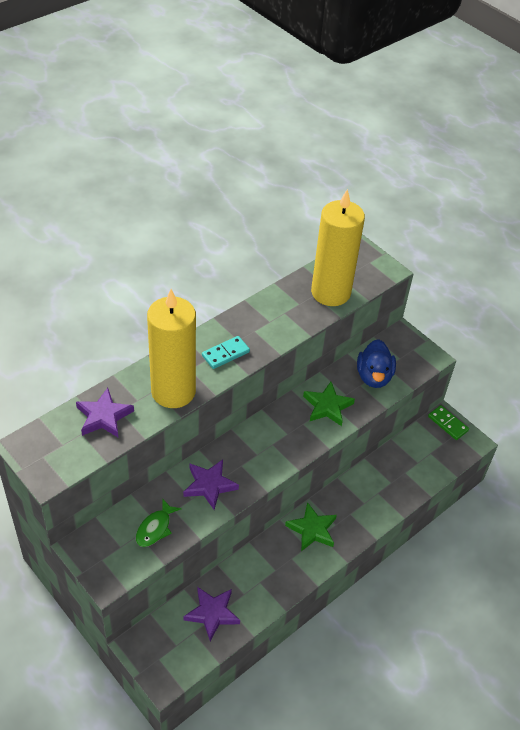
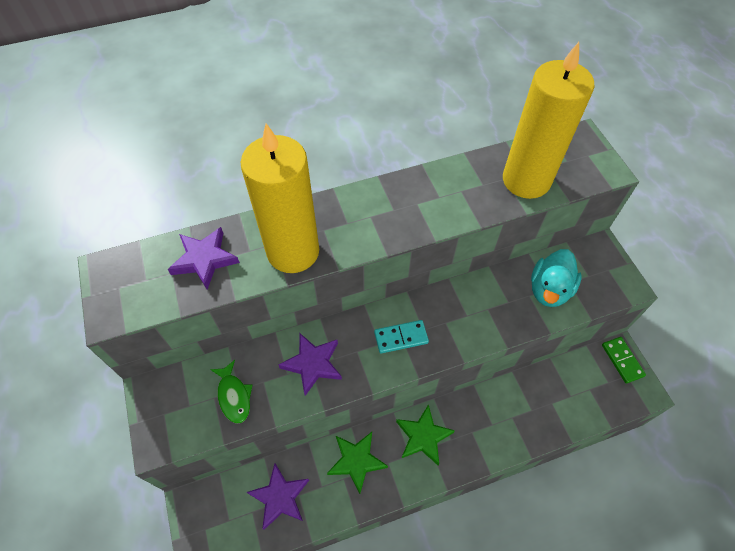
camera: 25 degrees right, 10 degrees up
(155, 528) = (234, 396): green fish -> green fish turned 75 degrees counterclockwise
(225, 354) = (372, 222): turquoise domino -> turquoise domino (401, 338)
(327, 406) = (481, 310): green star -> green star (356, 461)
(374, 376) = (549, 290): blue duck -> turquoise duck

